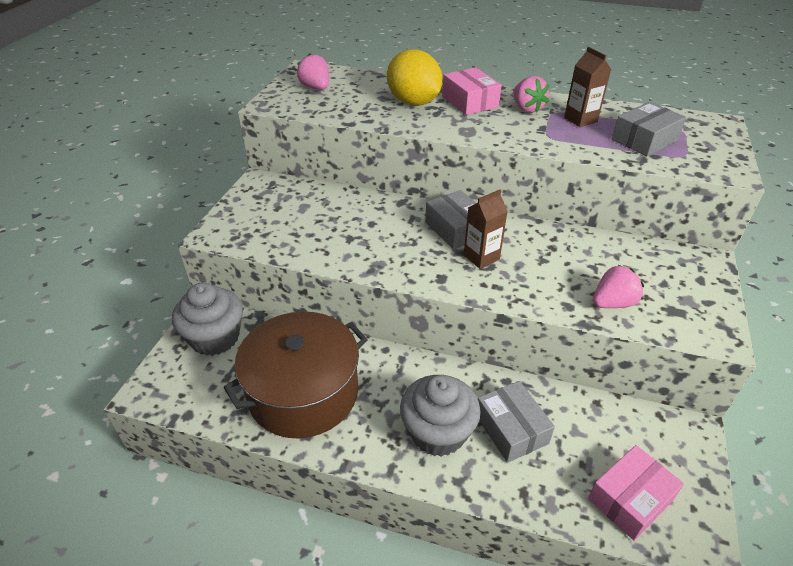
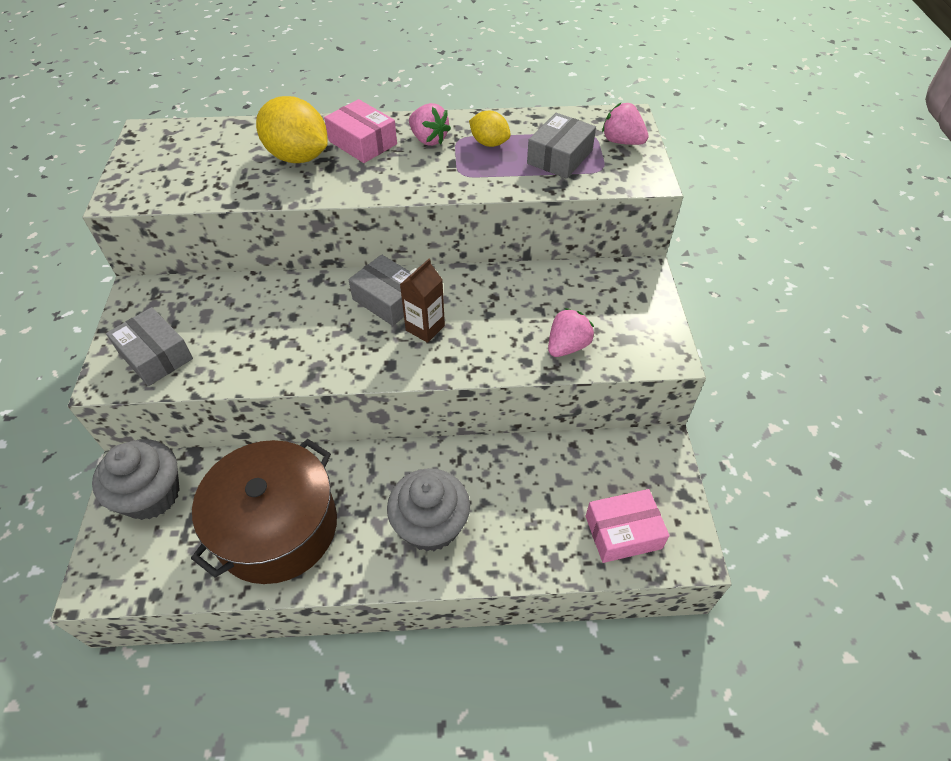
camera: 20 degrees left, 10 degrees up
(316, 88) = (171, 159): pink strawberry -> pink strawberry (622, 141)
(511, 429) = (500, 498): grey box -> grey box (156, 355)
(580, 119) = (489, 143): brown carton -> yellow lemon
(630, 499) = (623, 532): pink box -> pink box turned 45 degrees clockwise

